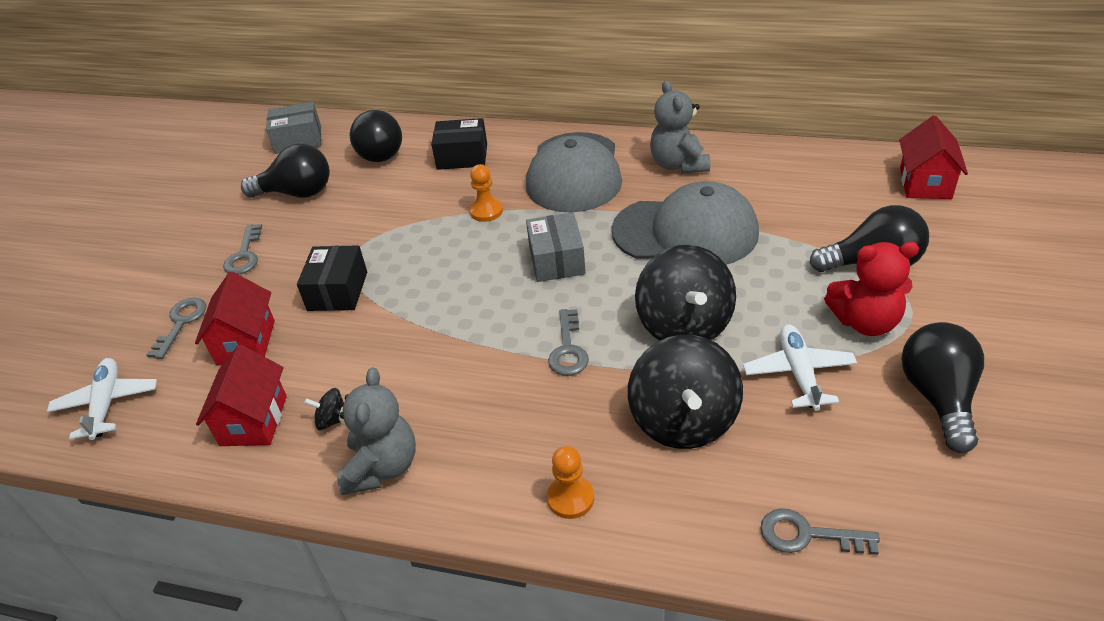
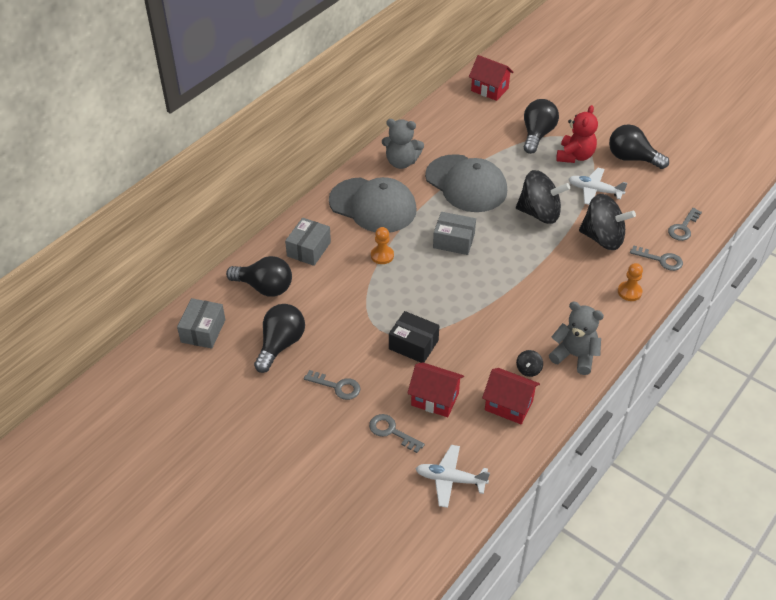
camera: 70 degrees left, 5 degrees up
(462, 156) = (308, 249): black box -> grey box
(568, 349) = (531, 260): grey key -> grey key (661, 260)
(686, 232) = (466, 184): grey cap -> grey cap turned 105 degrees clockwise

